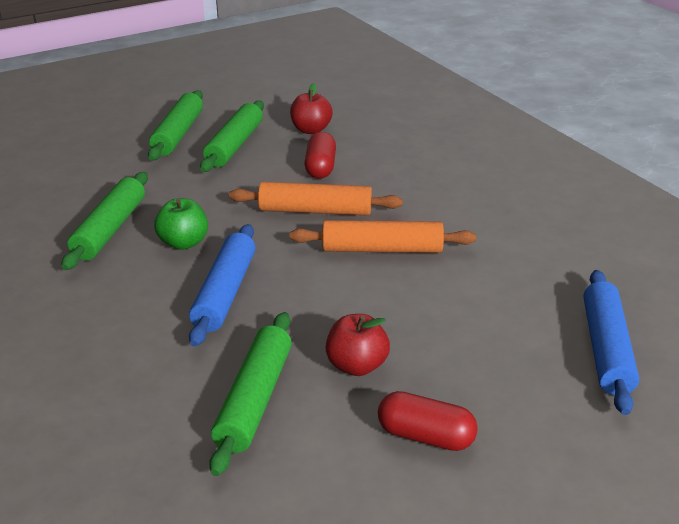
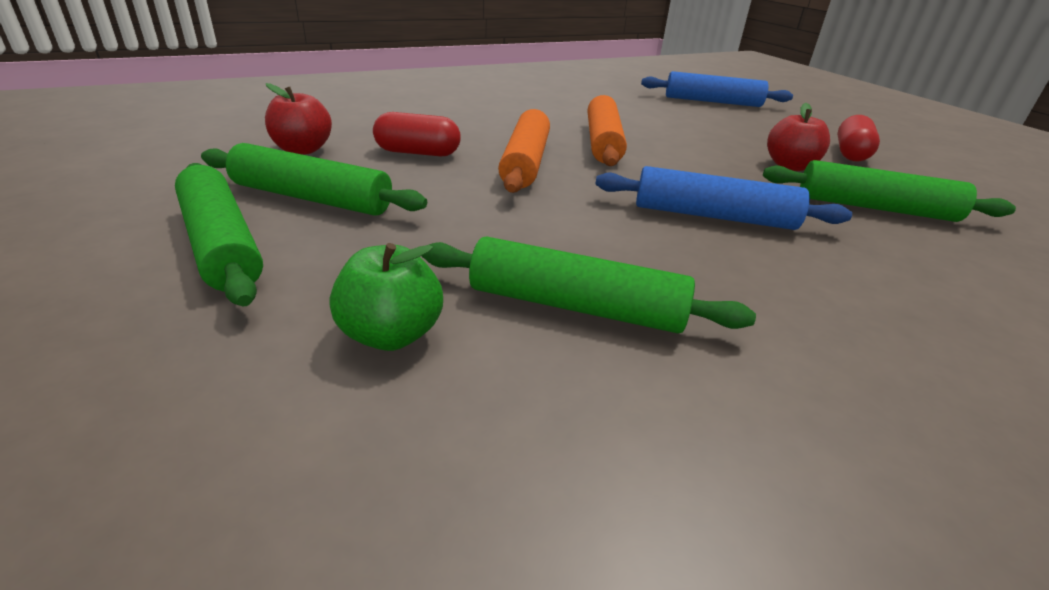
camera: 90 degrees left, 0 degrees up
(178, 134) = (221, 244): green rolling pin -> green rolling pin turned 45 degrees clockwise
(184, 243) = (608, 240): green apple -> green apple (391, 334)

